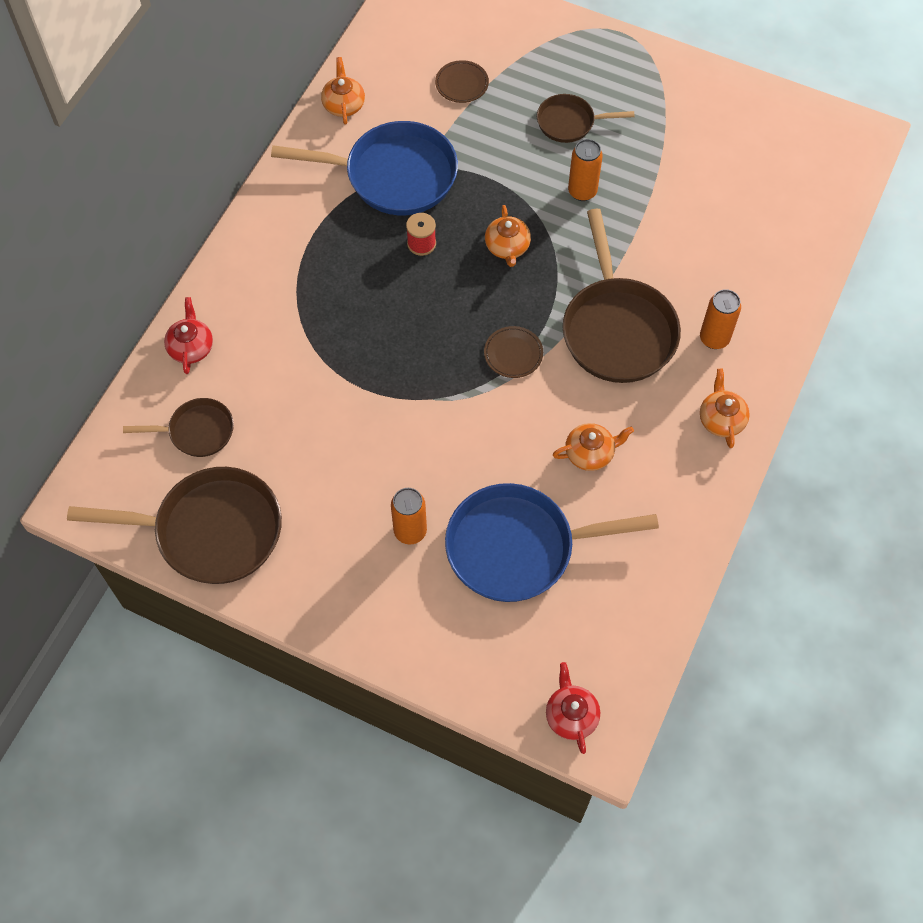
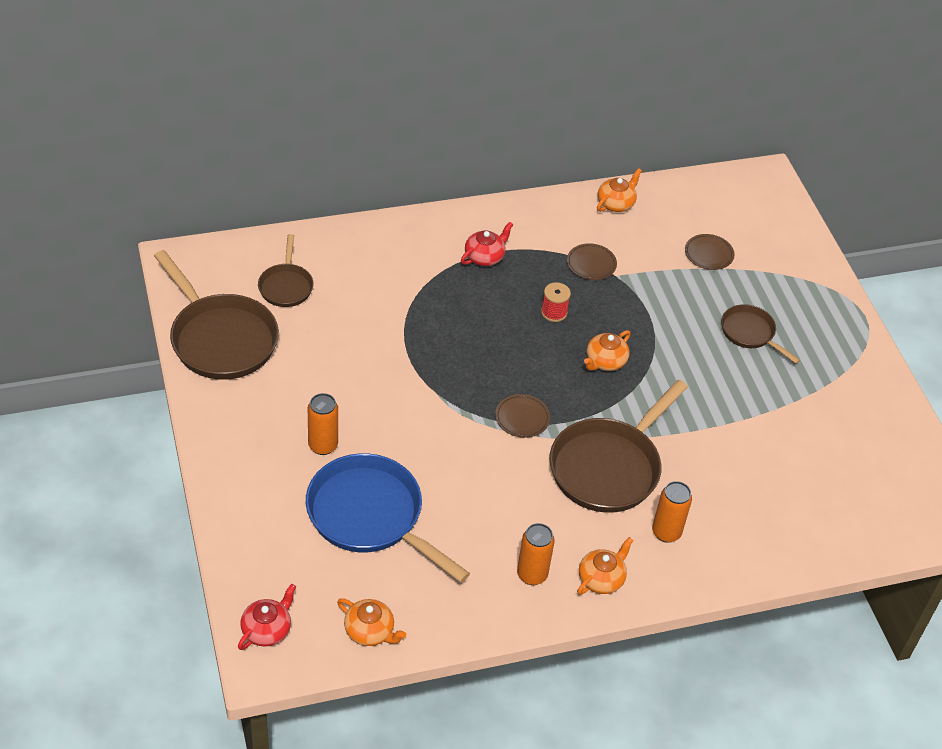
camera: 45 degrees right, 15 degrees down
(191, 347) = (344, 244): red teapot -> red teapot (485, 257)
(197, 431) = (286, 286): brown pan -> brown pan turned 45 degrees clockwise
(394, 175) = (591, 264): blue pan -> brown plate
(582, 191) = (700, 376): orange can -> orange can (532, 574)
(590, 453) = (489, 513): orange teapot -> orange teapot (370, 631)

